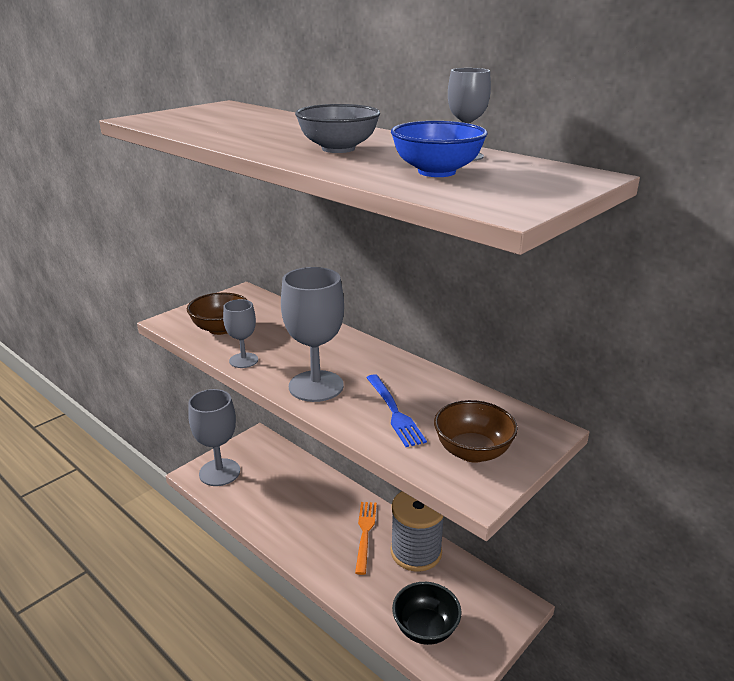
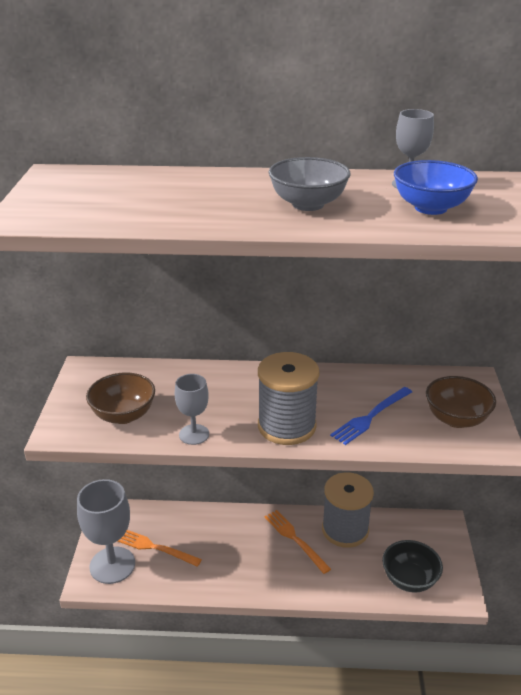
camera: 40 degrees left, 5 degrees up
(258, 477) = (154, 547): none -> orange fork
(316, 386) = (286, 426): grey goblet -> grey spool
(394, 412) = (370, 417): blue fork -> blue fork turned 105 degrees clockwise

